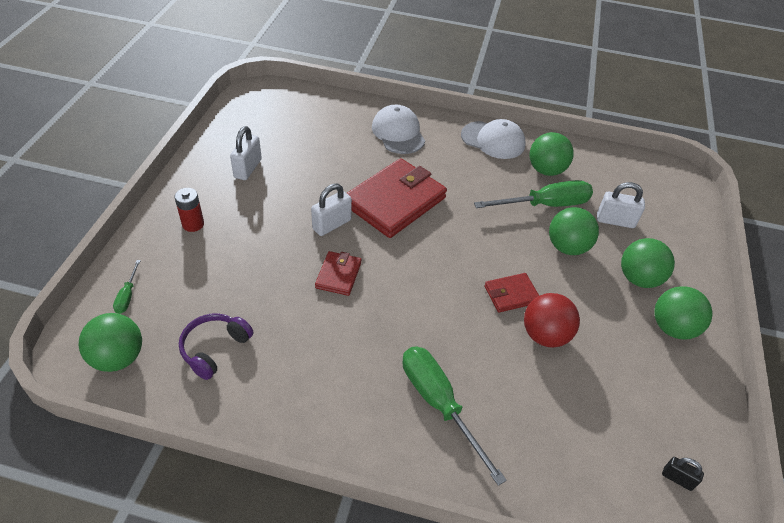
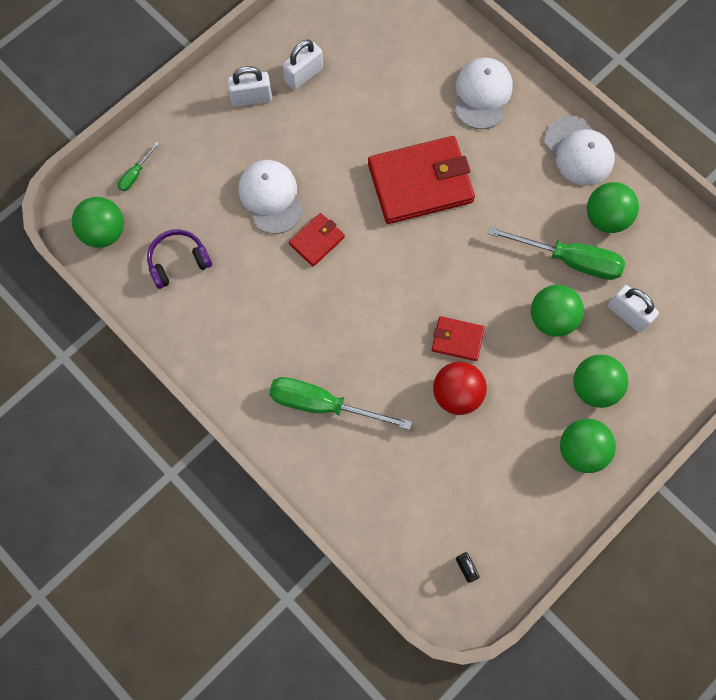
camera: 35 degrees right, 25 degrees up
(193, 224) = (222, 121): red battery -> none
(274, 260) = (271, 197): none -> white cap
(332, 224) = (344, 181): white padlock -> white padlock (251, 98)
(439, 404) = (323, 404): green screwdriver -> green screwdriver turned 75 degrees counterclockwise

